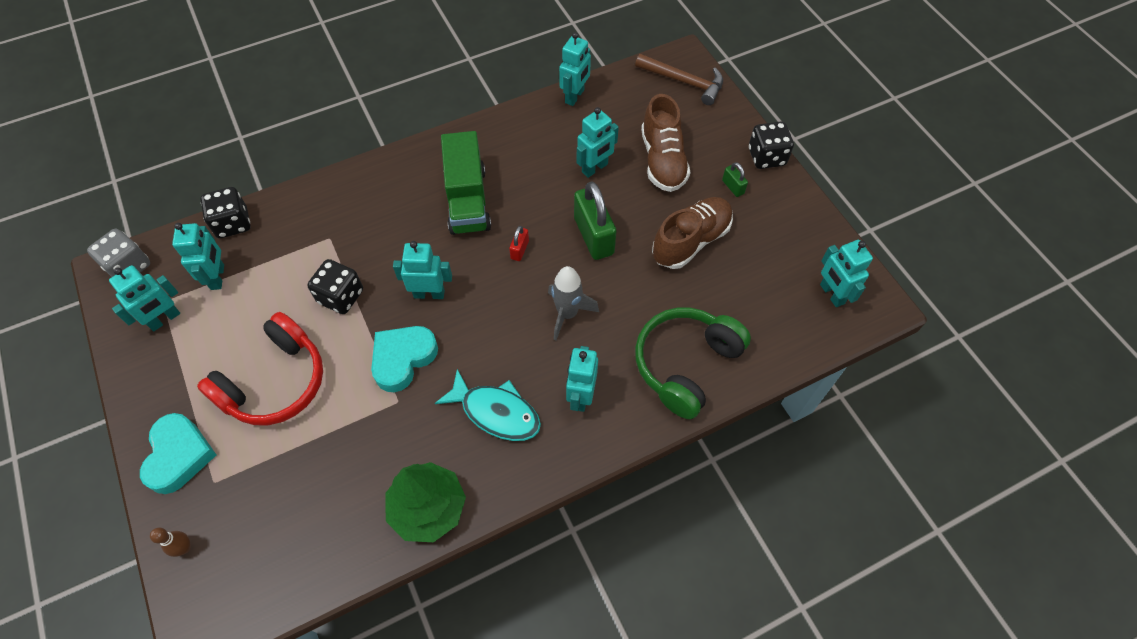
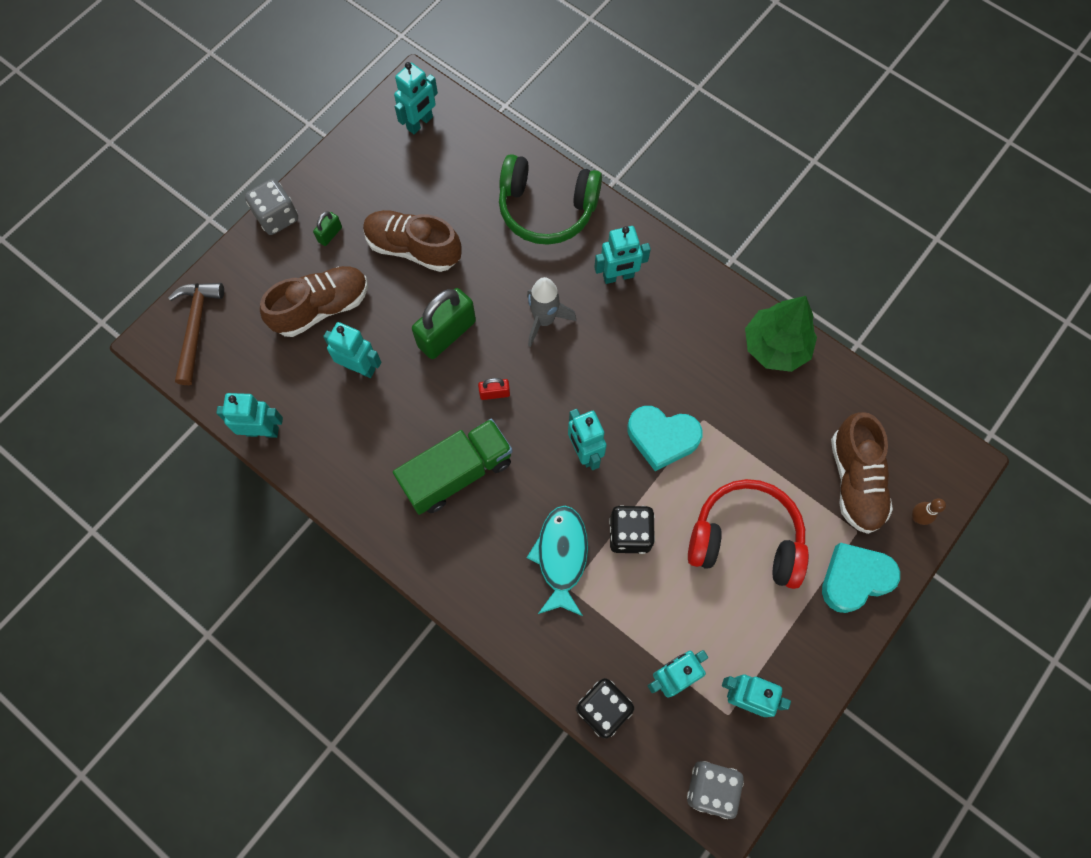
camera: 115 degrees left, 10 degrees up
(256, 508) = (855, 481): none -> brown shoe
(496, 412) = (668, 335): turquoise fish -> turquoise fish (561, 557)
(766, 157) = (277, 217): black dice -> grey dice

